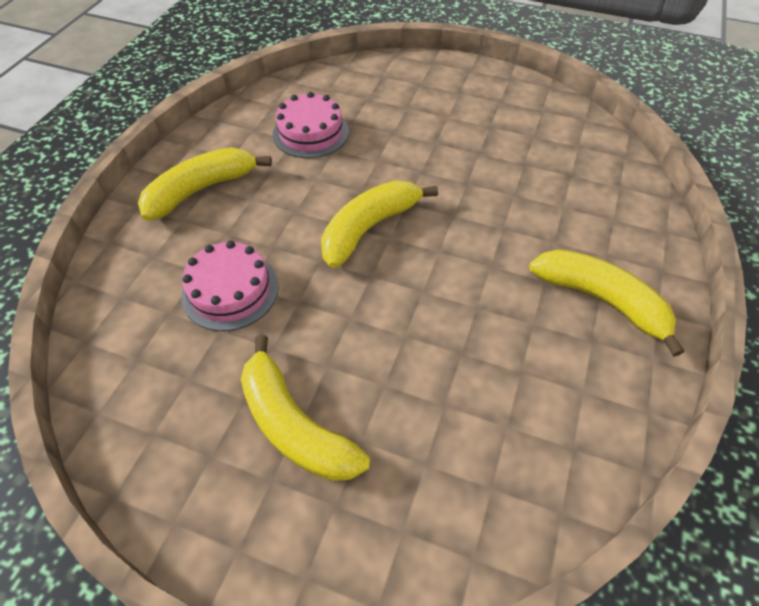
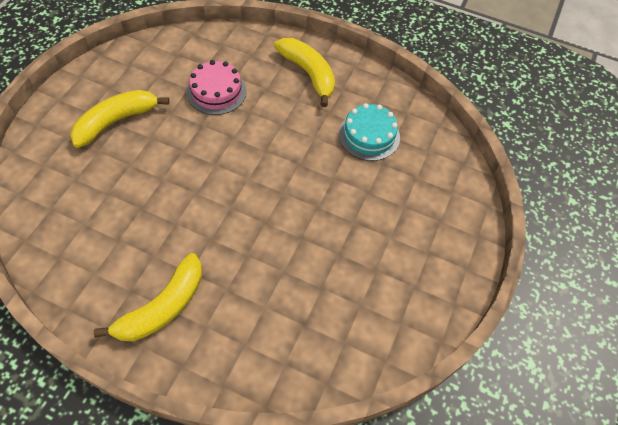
camera: 90 degrees right, 5 degrees up
(310, 133) = (369, 135): pink cake -> turquoise cake
(369, 228) = (259, 166): yellow banana -> none

